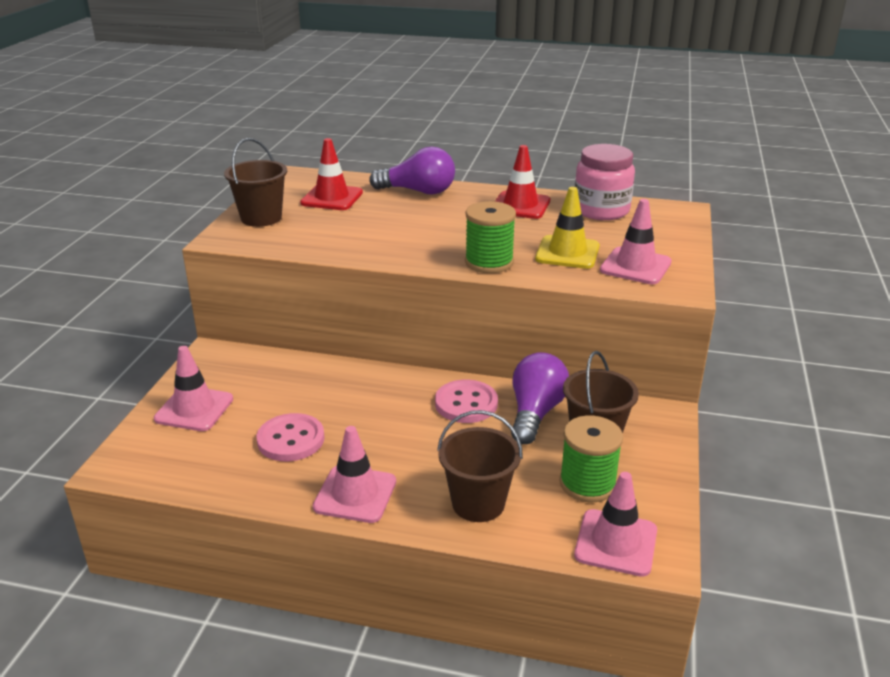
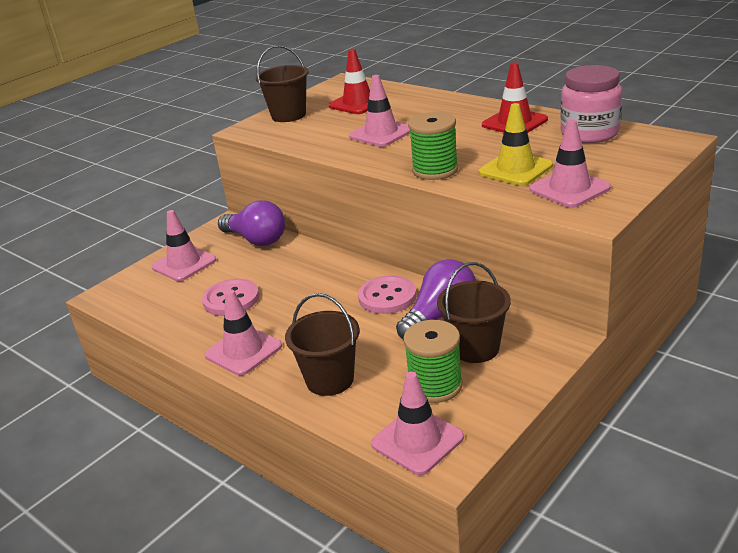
camera: 30 degrees right, 0 degrees up
(392, 229) = (381, 133): none -> pink traffic cone
(418, 191) = (435, 103): purple light bulb -> purple light bulb (256, 240)

